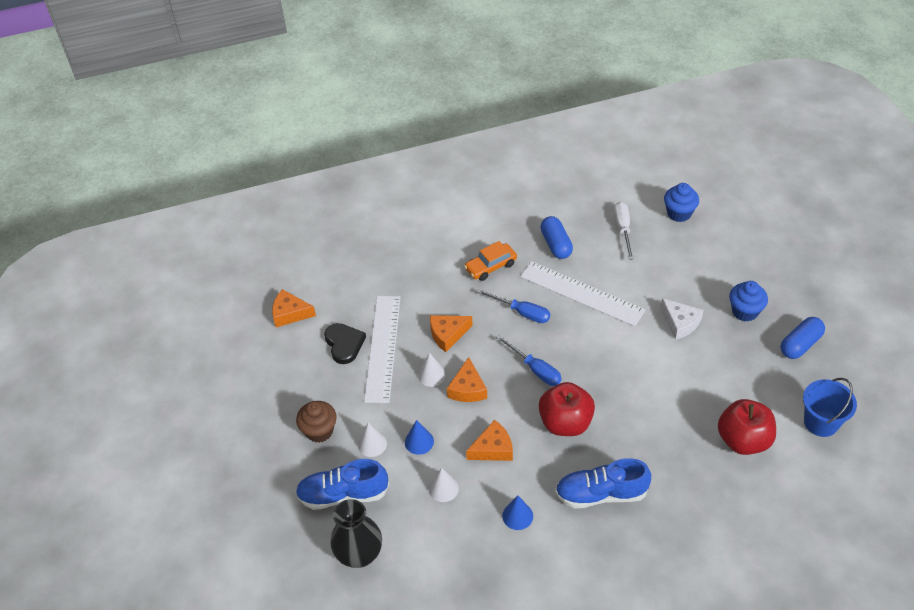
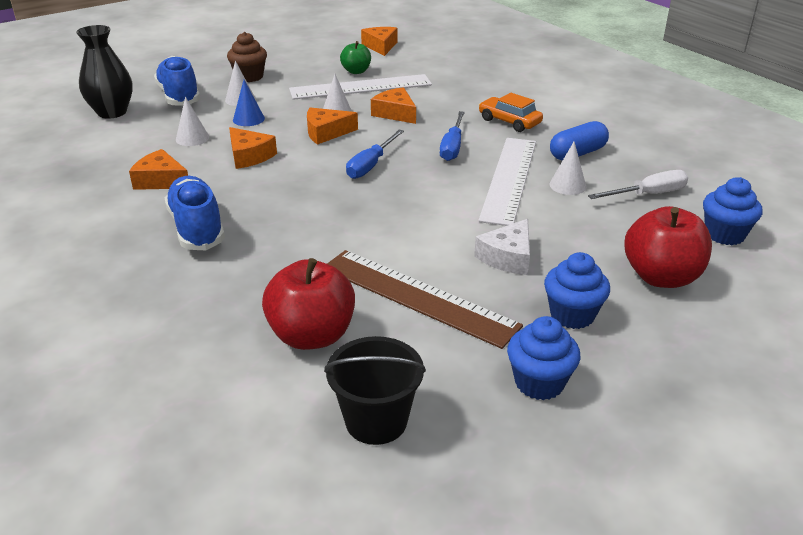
camera: 70 degrees right, 15 degrees down
(344, 344) = (356, 71): black heart -> green apple
(517, 516) = (161, 181): blue cone -> orange cheese
(565, 423) = (298, 193): red apple -> red apple (661, 277)
(599, 265) = (567, 185): none -> white cone
(713, 379) = (417, 296): none -> brown ruler
(800, 344) = (539, 383): blue capsule -> blue cupcake
(821, 422) = (376, 421): blue bucket -> black bucket

